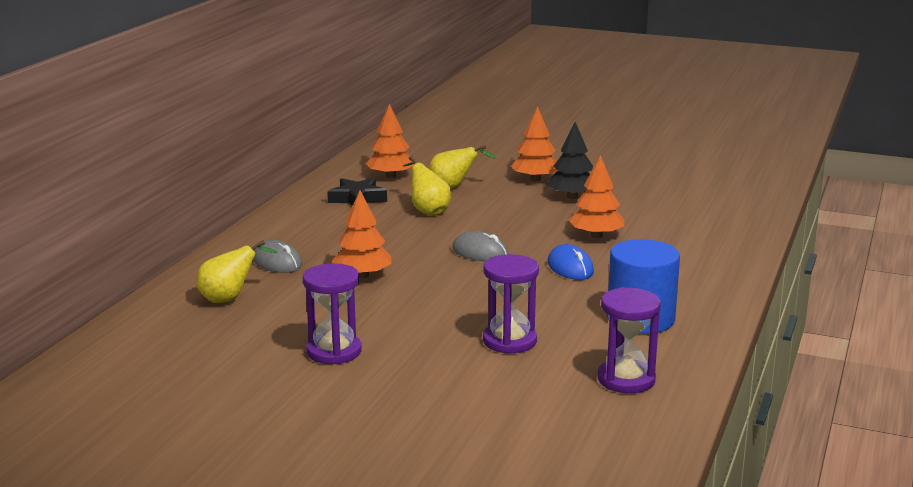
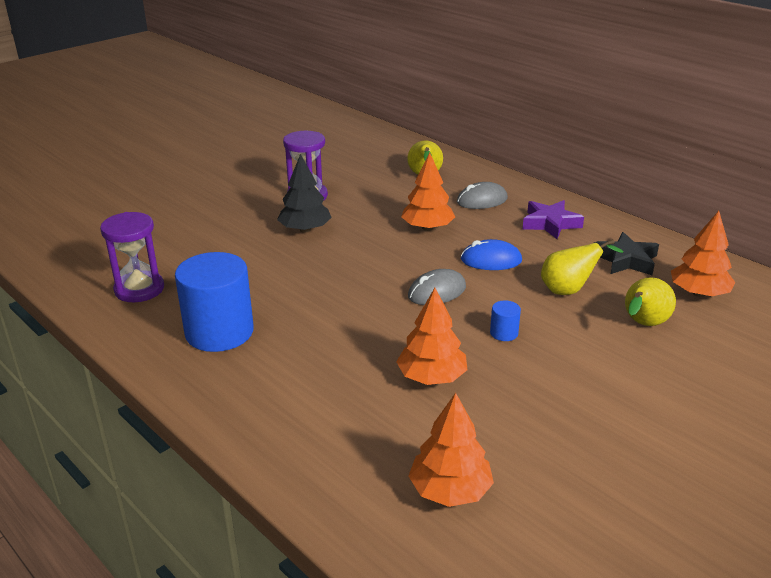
camera: 115 degrees right, 10 degrees up
(309, 229) = (550, 224): none -> purple star
(509, 341) = (251, 260): purple hourglass -> none
(514, 223) = (504, 333): none -> blue cylinder
(535, 179) = (656, 395): orange tree -> orange tree (450, 490)
(570, 267) = (361, 331): blue mouse -> blue mouse (491, 260)
(572, 197) = (573, 404): black tree -> black tree (305, 229)

